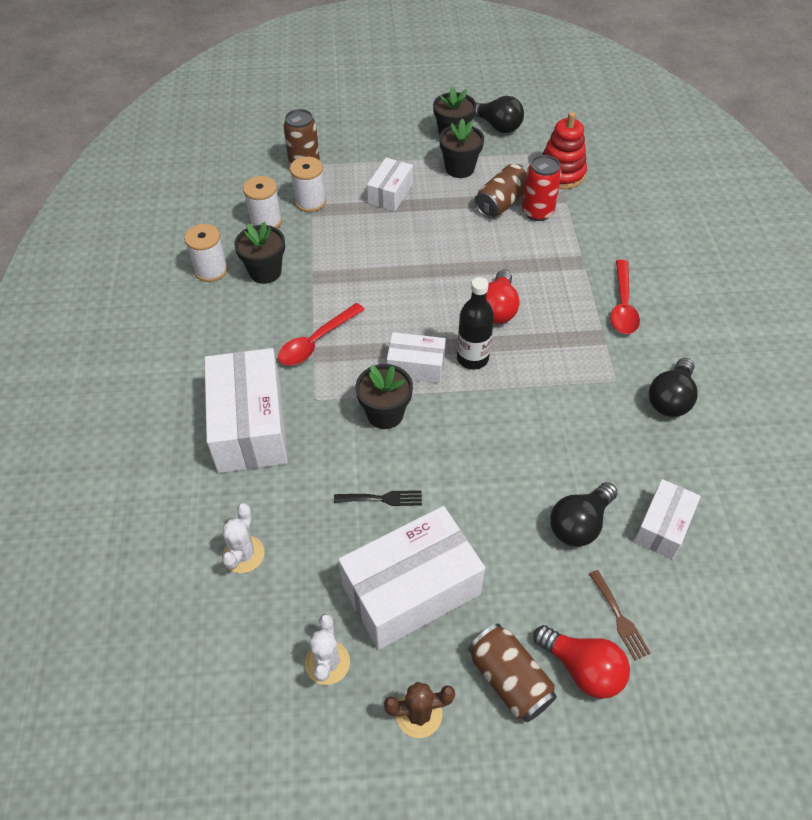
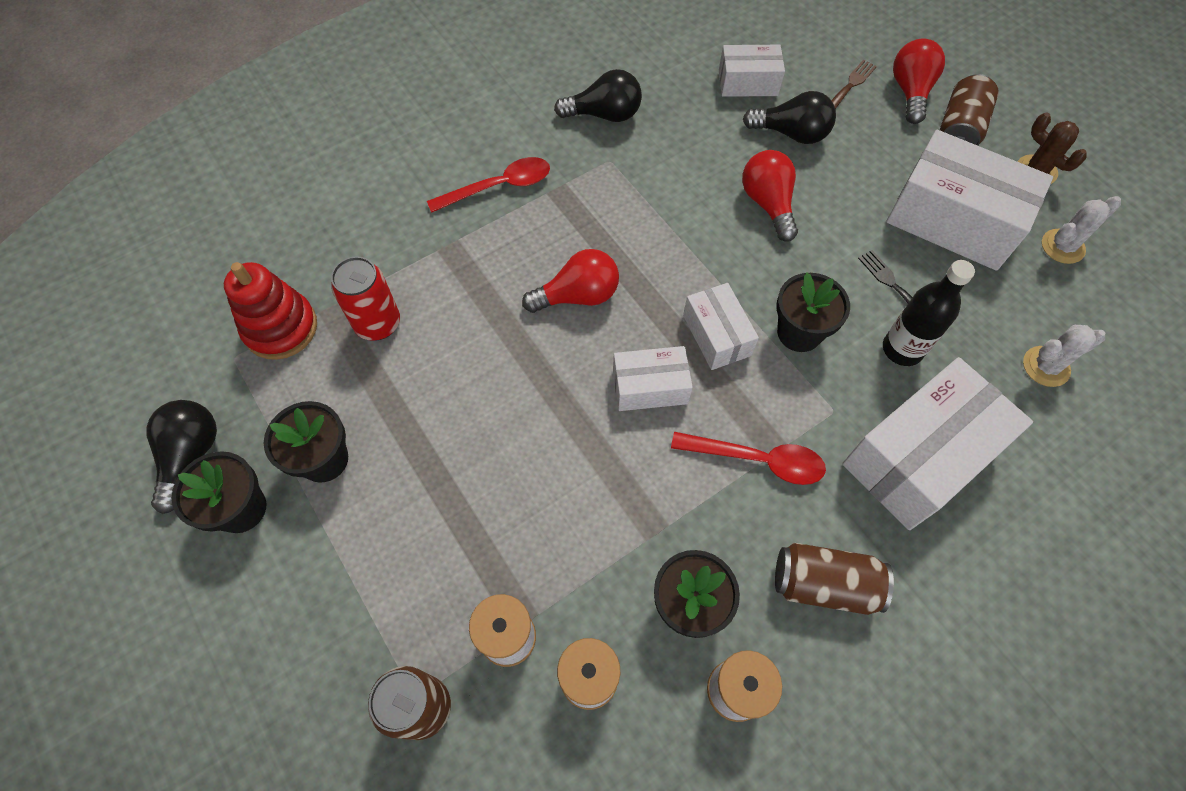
camera: 120 degrees left, 10 degrees up
(390, 194) = (429, 526): white box -> white box (650, 387)
(472, 358) = (667, 288): black bottle -> black bottle (902, 349)
(501, 203) = (379, 372): brown can -> brown can (824, 584)
(511, 461) = (768, 204): none -> red light bulb

